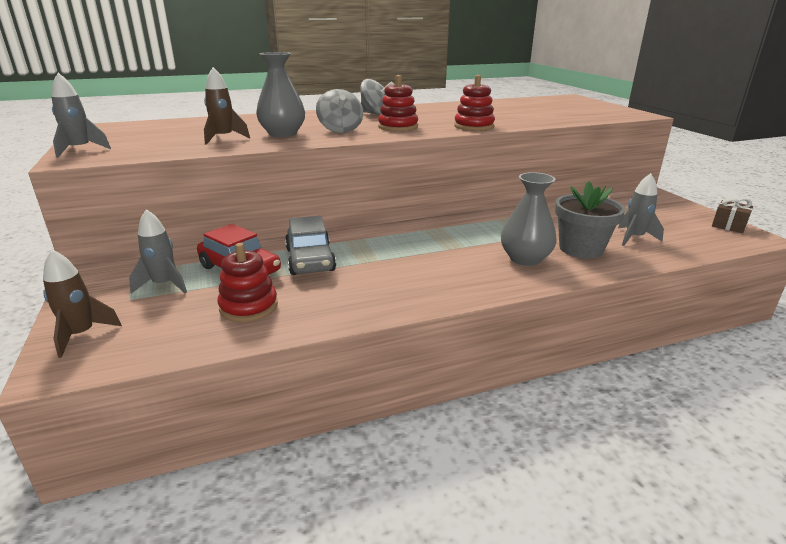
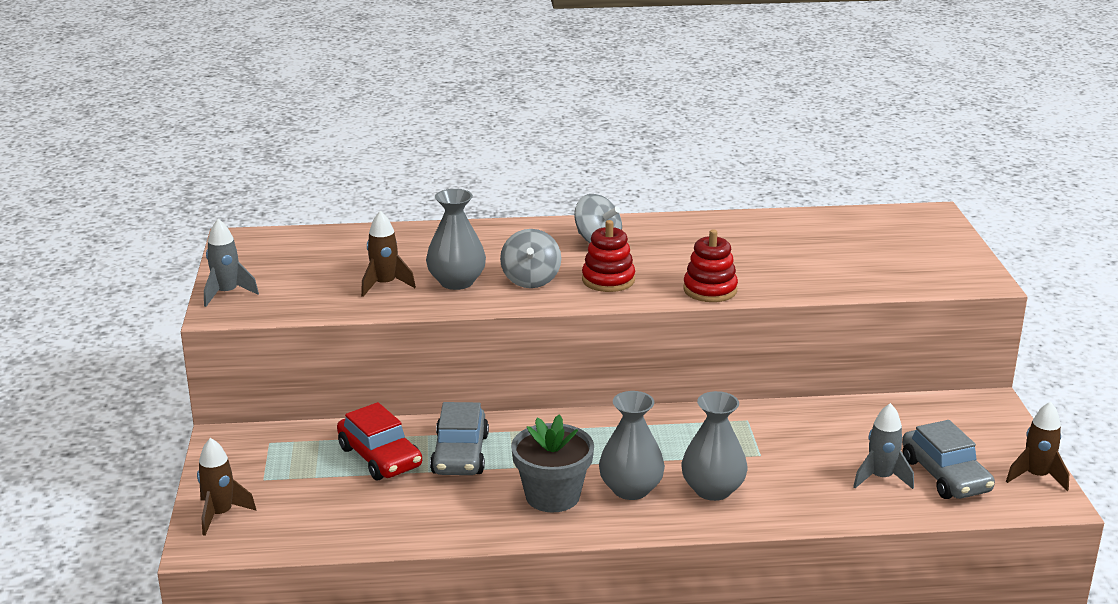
camera: 15 degrees right, 0 degrees up
(164, 285) = (299, 466): grey rocket -> none
(249, 307) = (379, 507): red stacking toy -> none
(462, 266) = (631, 489): none -> grey vase
(581, 249) = (794, 485): grey flower pot -> grey flower pot (552, 496)
(673, 232) = (945, 475): none -> grey car
(728, 226) = (1036, 476): brown gift -> brown rocket

